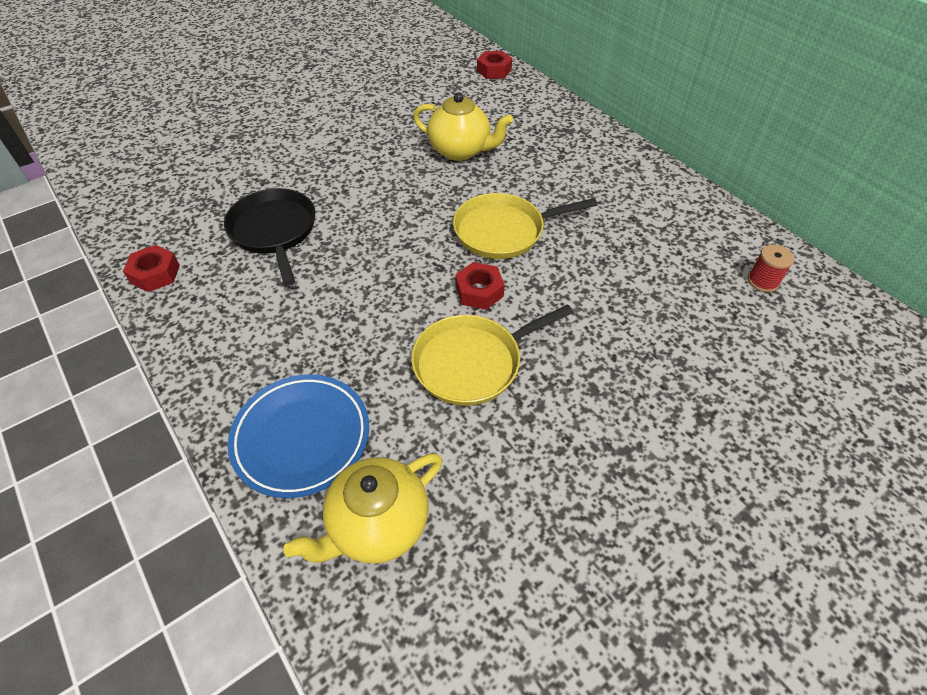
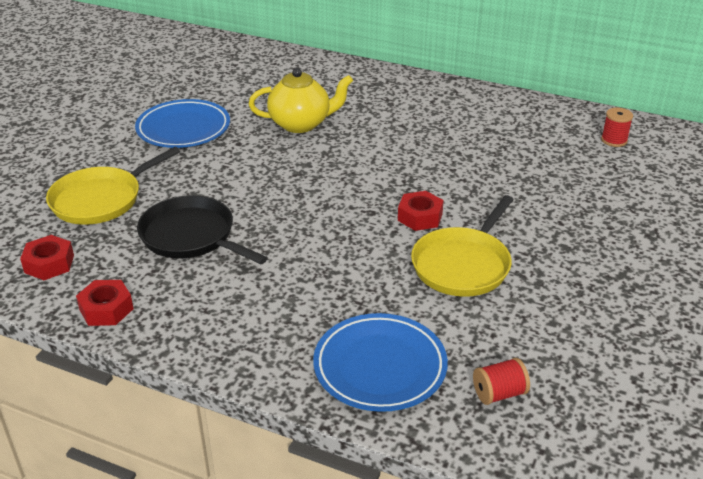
camera: 30 degrees left, 15 degrees down
(361, 122) = (183, 129): none -> blue plate
(377, 525) = (499, 393): yellow teapot -> red spool
(494, 70) = (268, 55): red nut -> red nut (49, 264)
(503, 231) = (397, 170): yellow pan -> yellow pan (100, 200)

